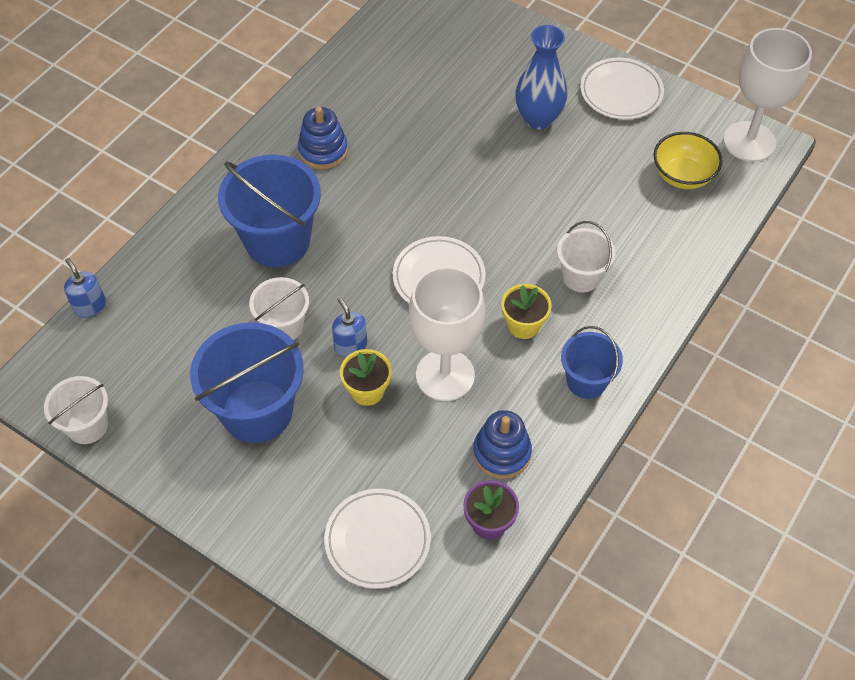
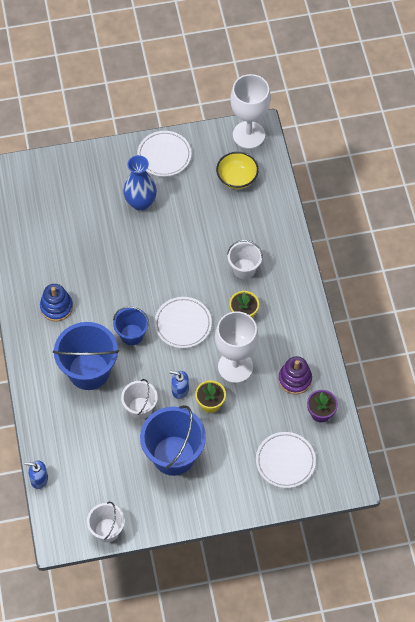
camera: 45 degrees left, 5 degrees up
(501, 453) = (295, 379): blue stacking toy -> purple stacking toy
(586, 381) = (296, 316): blue bucket -> blue bucket (132, 334)

